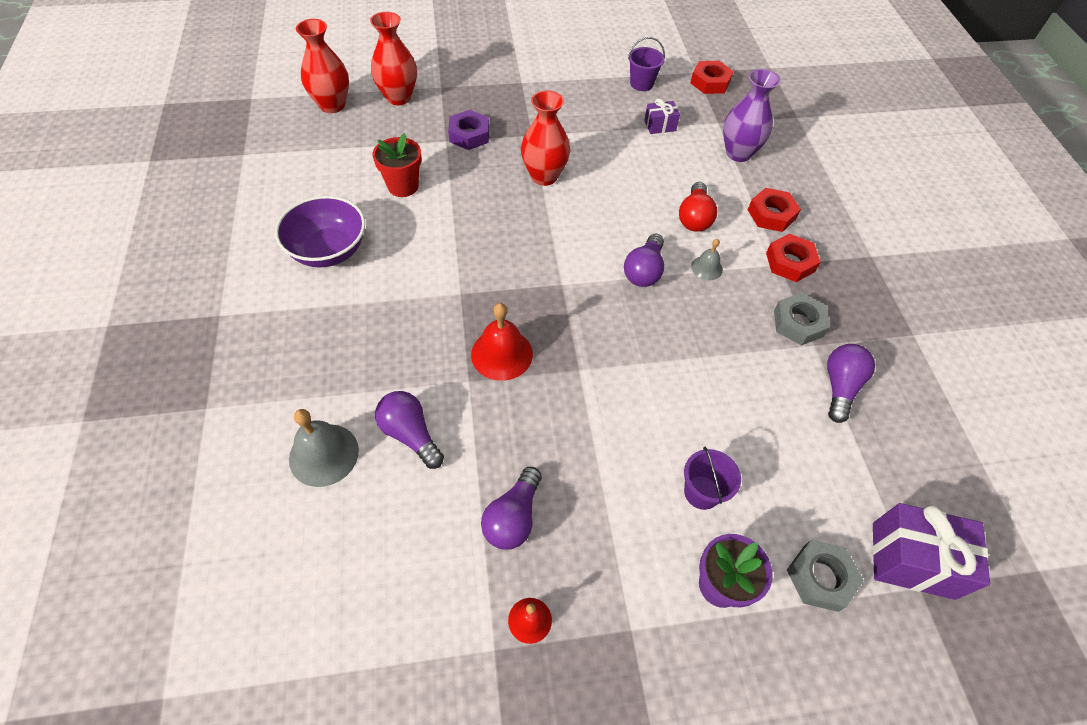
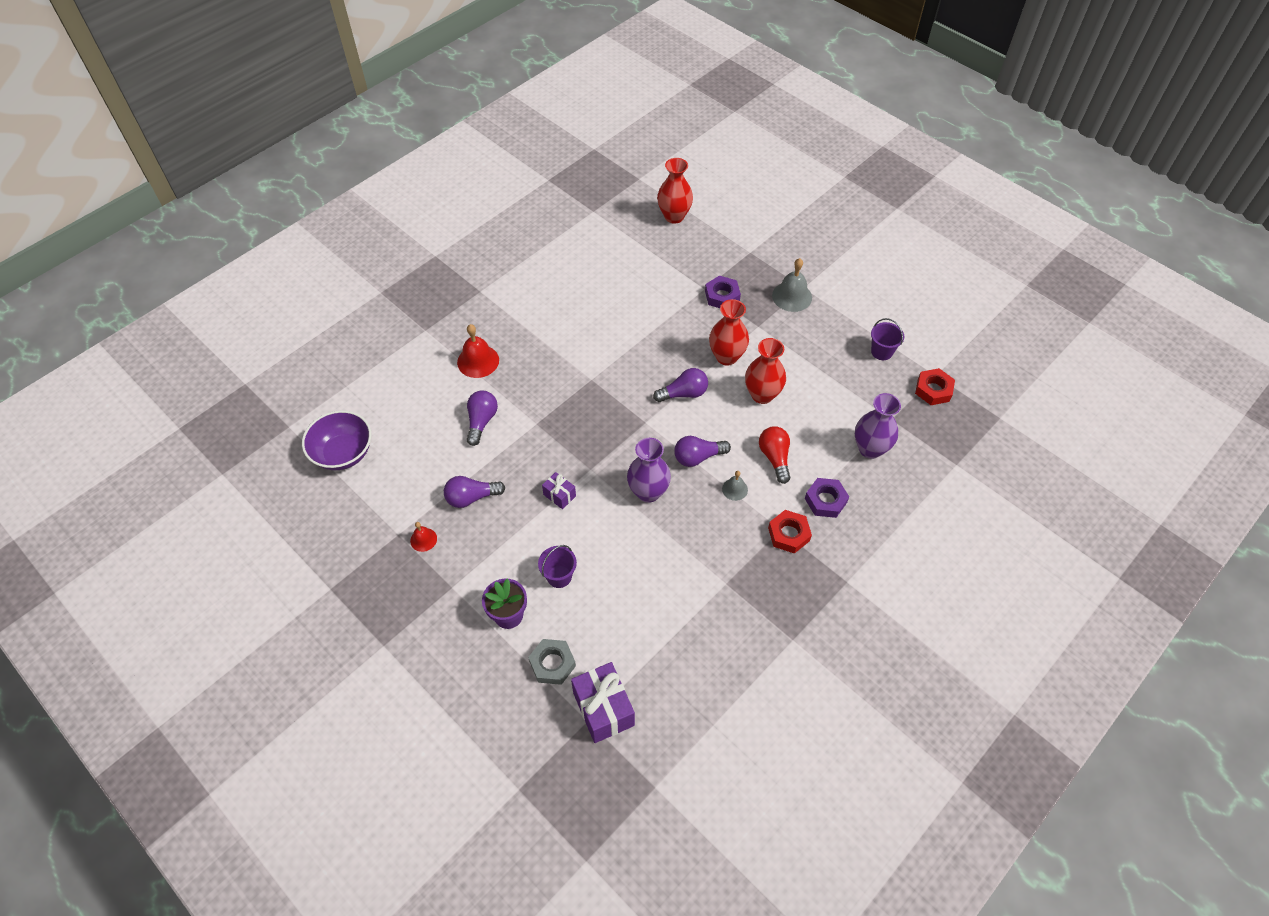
camera: 55 degrees right, 0 degrees up
(324, 454) = (440, 395): grey bell -> grey bell (792, 296)
(328, 251) = (563, 301): purple bowl -> purple bowl (343, 453)
(398, 97) = (716, 240): red vase -> red vase (762, 395)
(403, 186) = (644, 296): red flower pot -> none
(502, 354) = (567, 426): red bell -> red bell (478, 361)
(653, 337) = (648, 492): none -> purple vase
(660, 126) = (847, 388): purple gift -> purple gift (559, 495)
(694, 217) = (775, 458): red light bulb -> red light bulb turned 105 degrees clockwise
(771, 214) = (825, 500): red nut -> purple nut
(798, 323) = (736, 565): grey nut -> none
(840, 387) = (702, 614): purple light bulb -> purple light bulb (683, 393)

